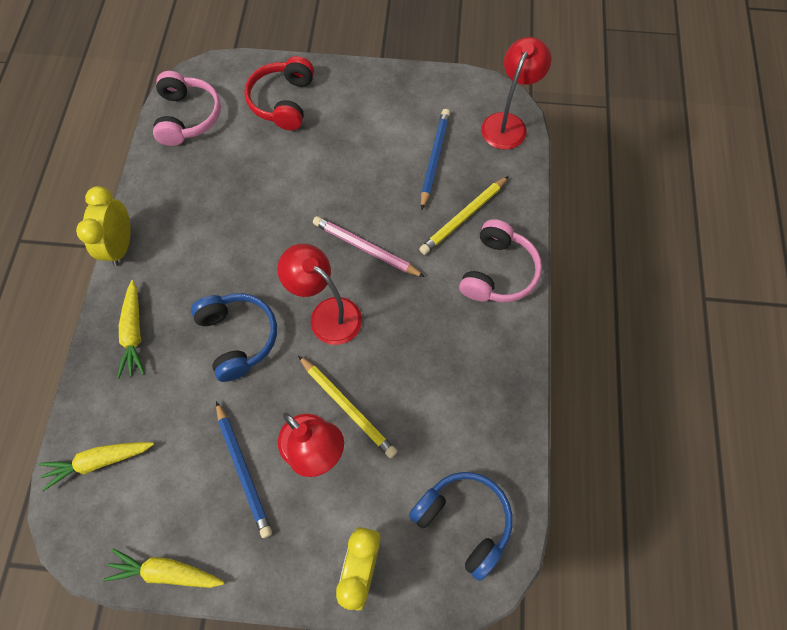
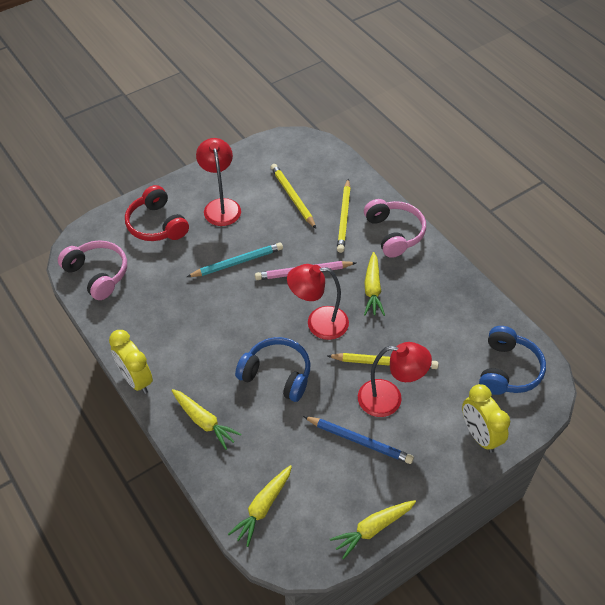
camera: 40 degrees left, 15 degrees down
(316, 193) = (237, 262): none -> turquoise pencil
(414, 318) = (372, 289): none -> yellow carrot
(435, 158) = (292, 197): blue pencil -> yellow pencil
(463, 521) = (508, 370): blue headphones -> blue headphones turned 105 degrees clockwise
(507, 123) = (316, 151): red lamp -> red lamp (221, 206)

